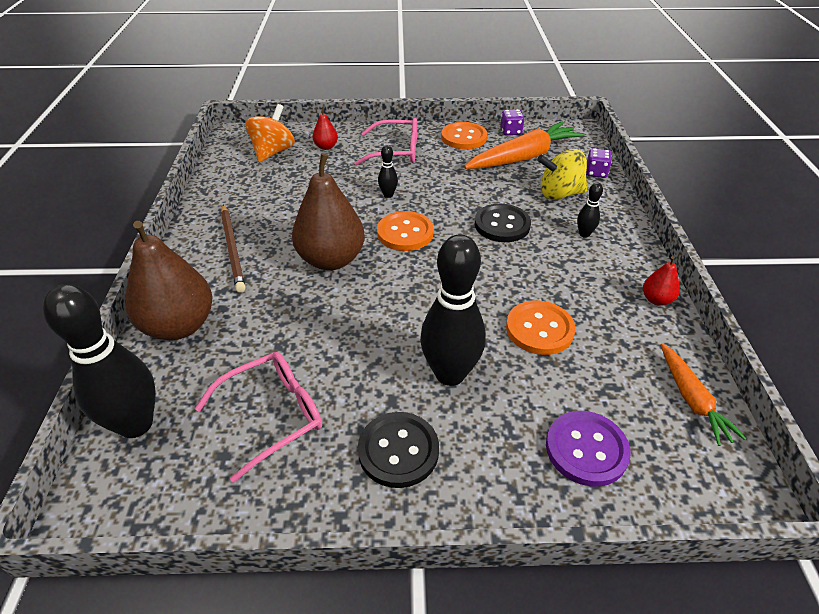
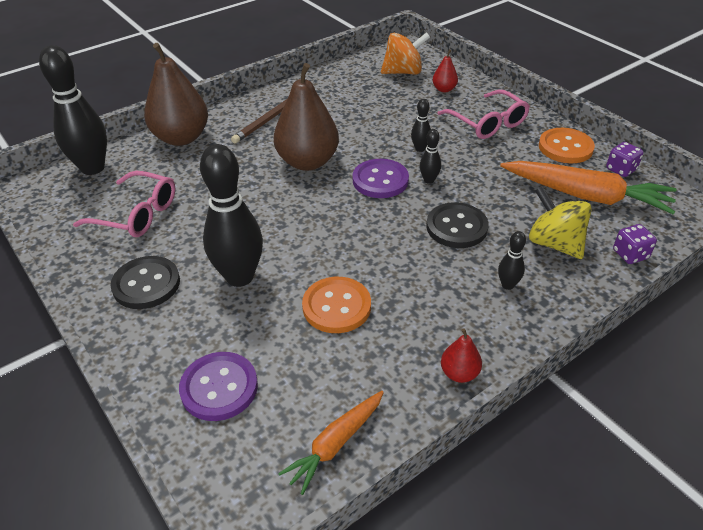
camera: 55 degrees right, 0 degrees up
(405, 233) = (380, 180): orange button -> purple button
(433, 210) = (429, 180): none -> black bowling pin

